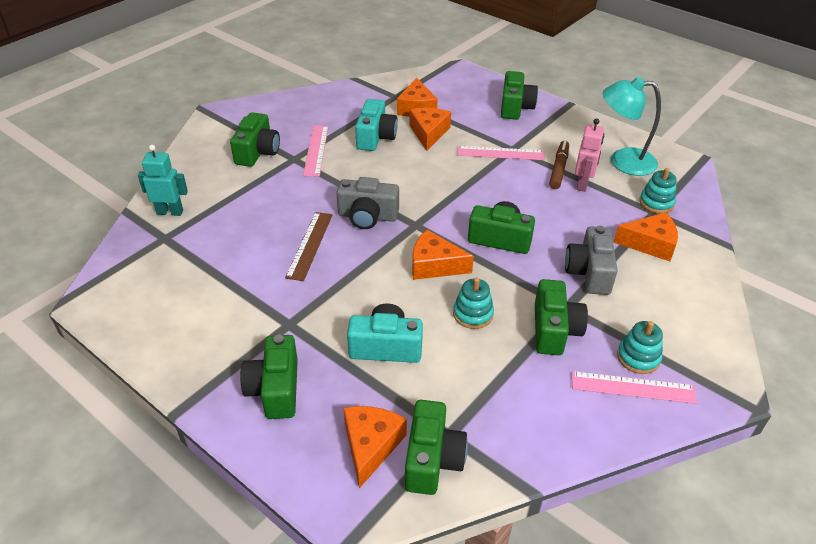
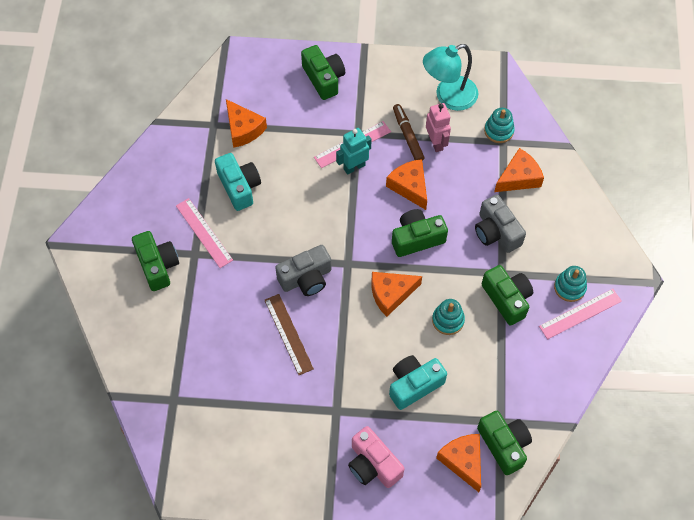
camera: 35 degrees left, 20 degrees up
(170, 212) = (151, 373): turquoise robot -> turquoise robot (354, 167)
(275, 389) = (373, 464): green camera -> pink camera
(429, 133) = (278, 155): orange cheese -> orange cheese (410, 186)

